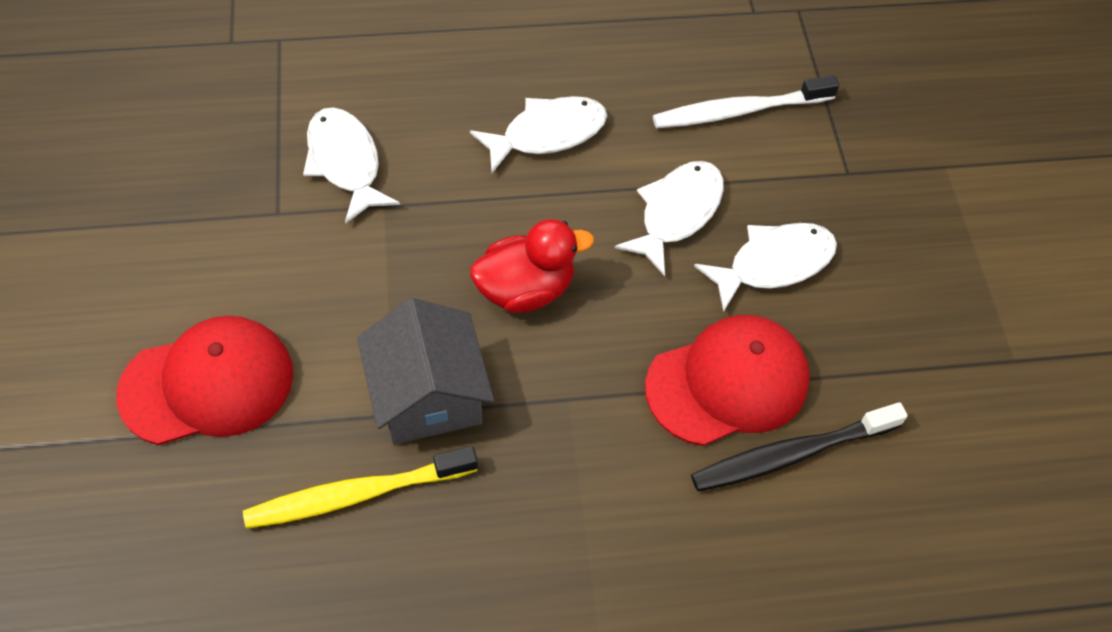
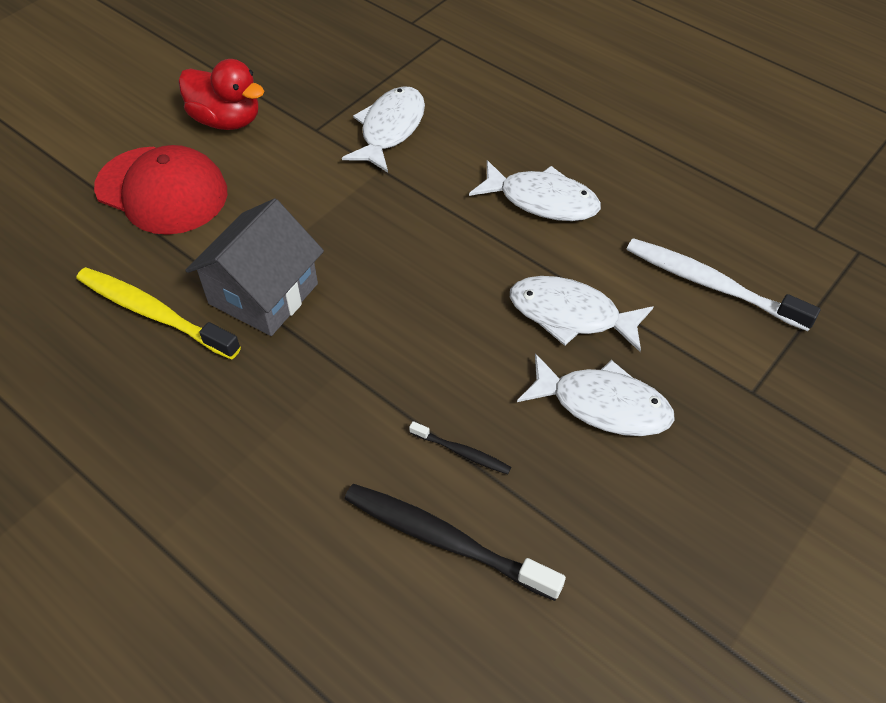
camera: 50 degrees right, 5 degrees down
(525, 289) = (403, 281): red duck -> red duck (227, 120)
(676, 213) = (571, 315): white fish -> white fish turned 150 degrees counterclockwise
(727, 383) = (462, 452): red cap -> black toothbrush

